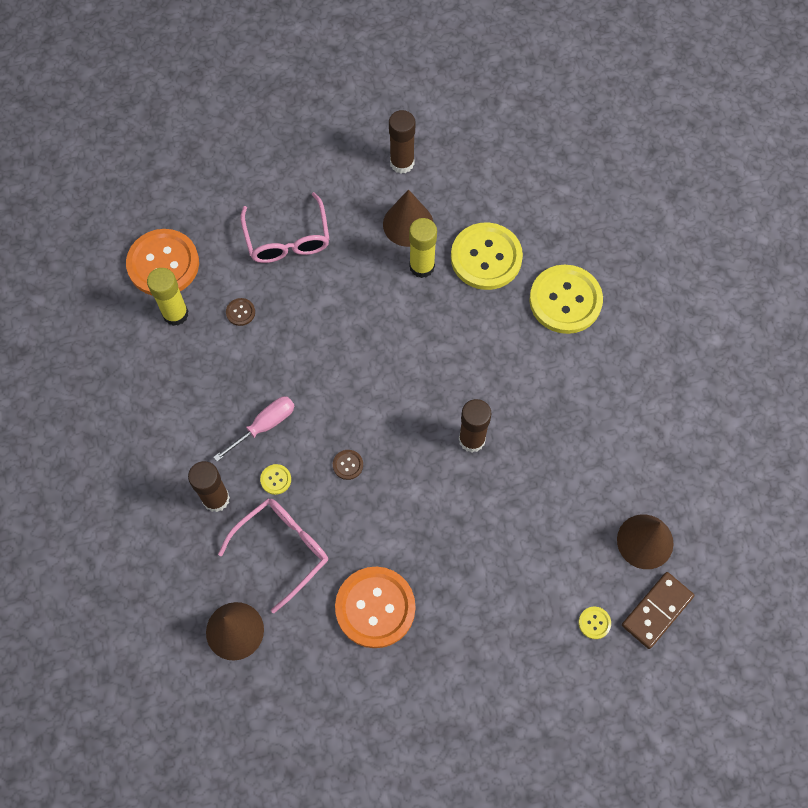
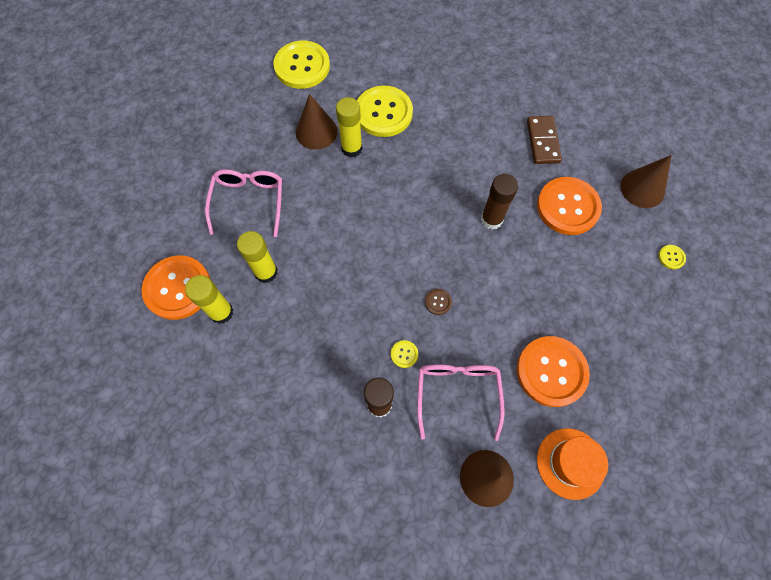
camera: 45 degrees left, 0 degrees up
(240, 312) = (266, 272): brown button -> yellow glue stick
(264, 426) = (359, 328): pink screwdriver -> none
(287, 239) = (248, 202): pink glasses -> pink glasses turned 120 degrees counterclockwise
(309, 686) = (570, 463): none -> orange hat
(402, 163) = (274, 101): brown glue stick -> none
(553, 492) = (567, 207): none -> orange button
(565, 300) = (454, 99): yellow button -> yellow button (302, 66)
(657, 610) = (691, 219): brown domino -> brown domino (542, 141)

